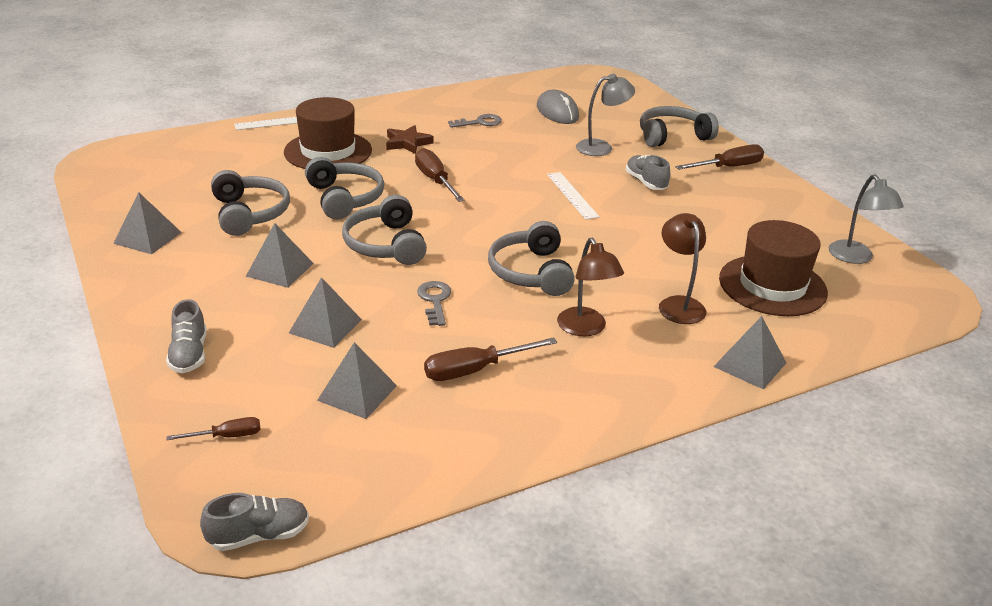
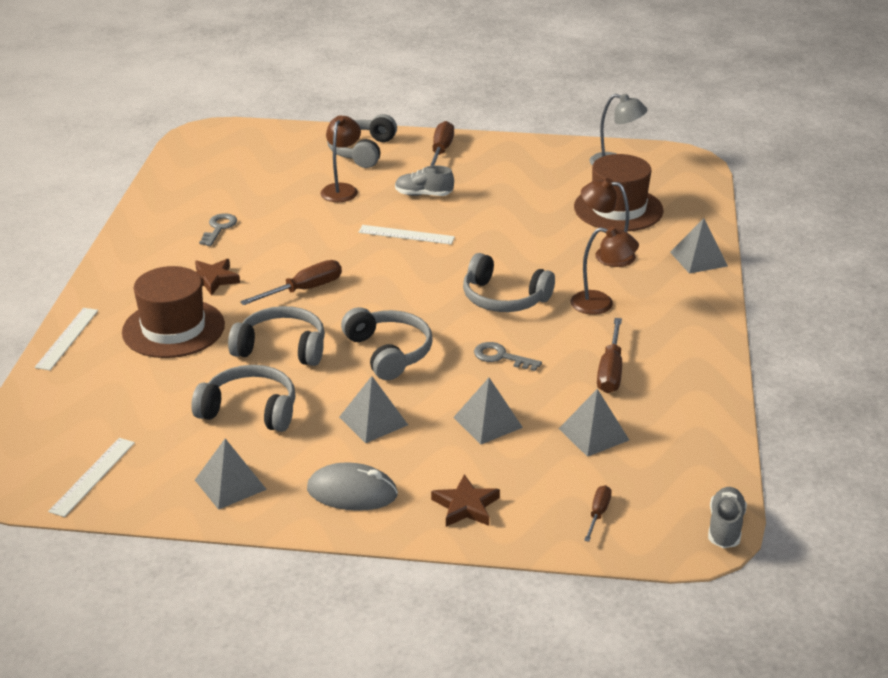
camera: 55 degrees left, 0 degrees up
(123, 185) = (92, 476): none -> white ruler
(189, 354) = (465, 506): grey shoe -> brown star
(385, 244) = (389, 352): grey headphones -> grey headphones turned 135 degrees counterclockwise
(435, 180) = (304, 290): brown screwdriver -> brown screwdriver turned 135 degrees clockwise
(557, 112) = (249, 183): grey mouse -> grey mouse (352, 492)
(601, 147) = (342, 189): grey lamp -> brown lamp

